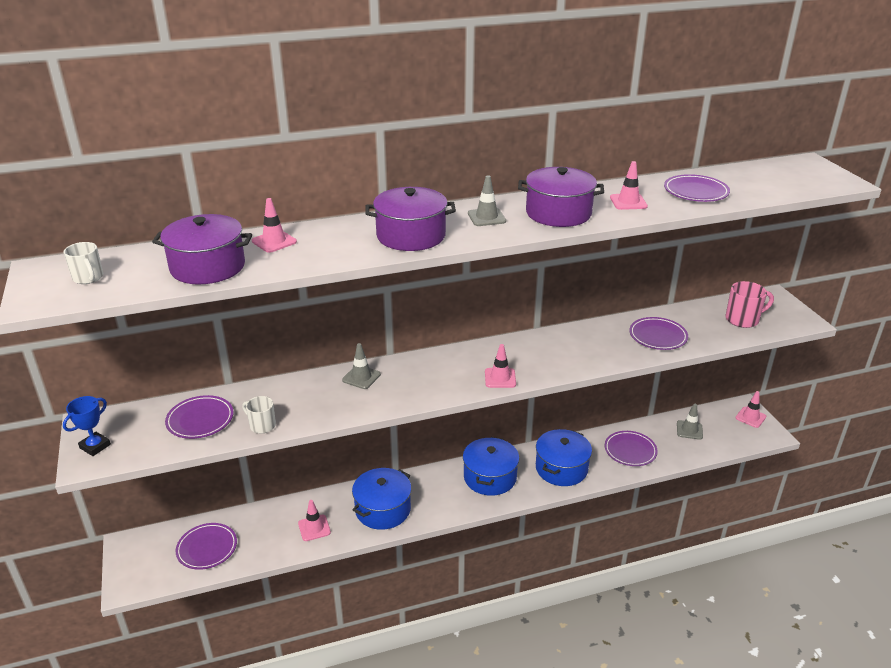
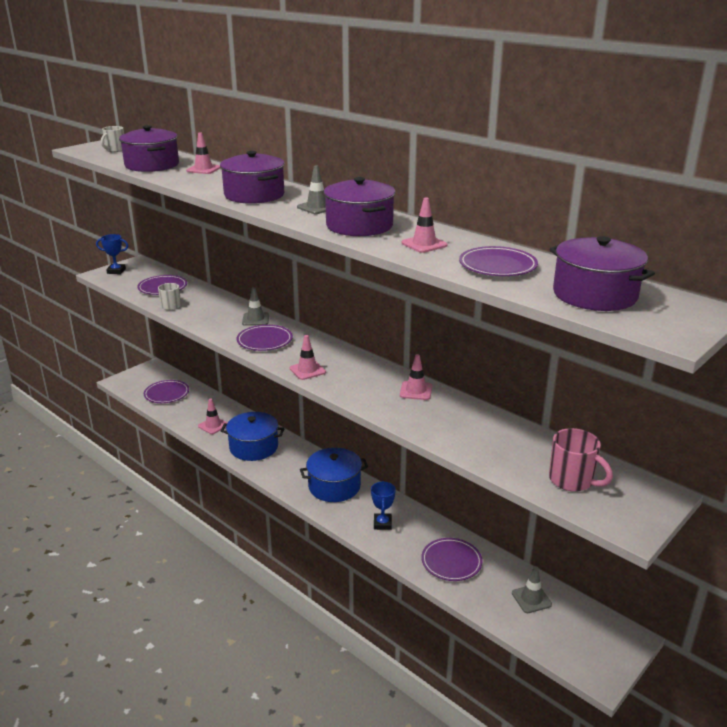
camera: 60 degrees right, 5 degrees down
(561, 468) = (382, 523): blue pot -> blue trophy
(658, 336) = (466, 432): purple plate -> purple plate (264, 341)
(750, 417) = (613, 648): pink traffic cone -> pink traffic cone (416, 391)
(769, 181) = (594, 295): none -> purple pot

